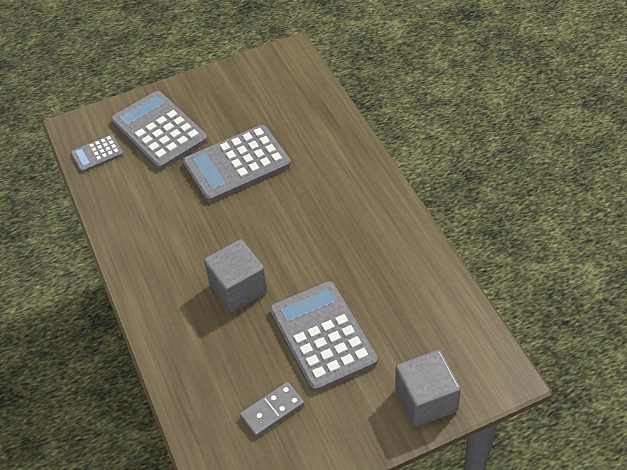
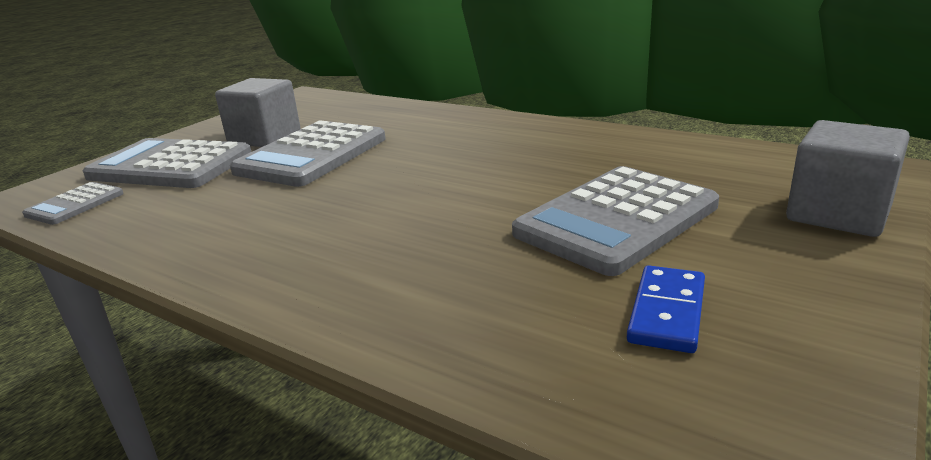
camera: 35 degrees left, 25 degrees down
(238, 288) = (434, 228): grey cube -> grey cube (265, 137)
(272, 411) = (667, 312): grey domino -> blue domino
(322, 336) = (616, 220): grey calculator -> grey calculator turned 75 degrees counterclockwise

